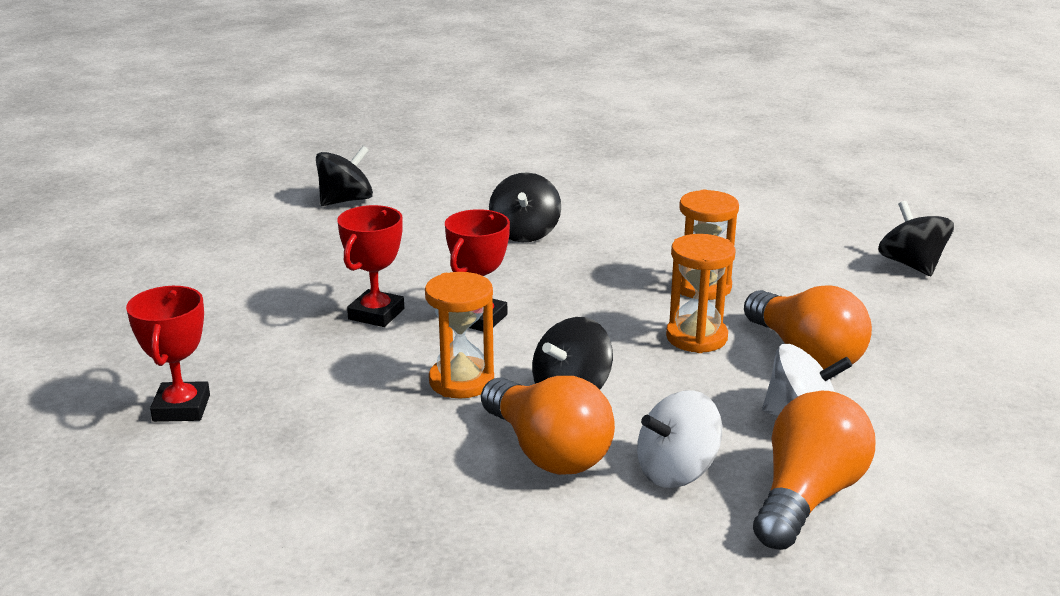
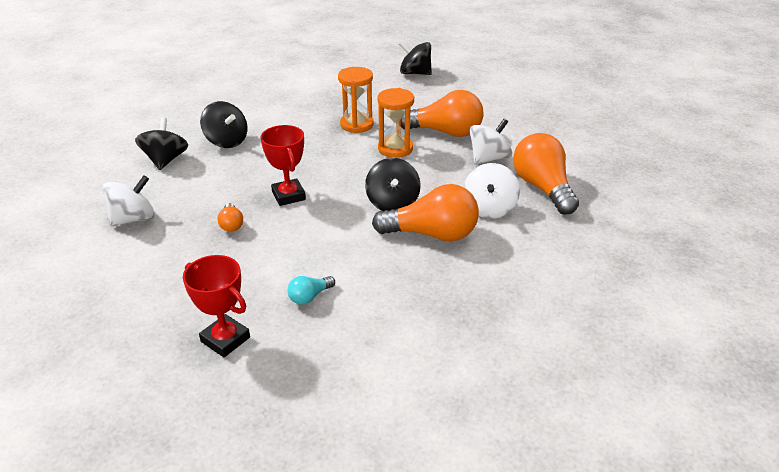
camera: 50 degrees left, 10 degrees up
(310, 424) = (309, 297): none -> turquoise light bulb
(312, 260) = (134, 219): none -> white spinning top
(346, 200) = (83, 175): black spinning top -> black spinning top (165, 160)
(376, 314) = (231, 224): red trophy -> orange light bulb
(461, 381) = (339, 229): orange hourglass -> none

